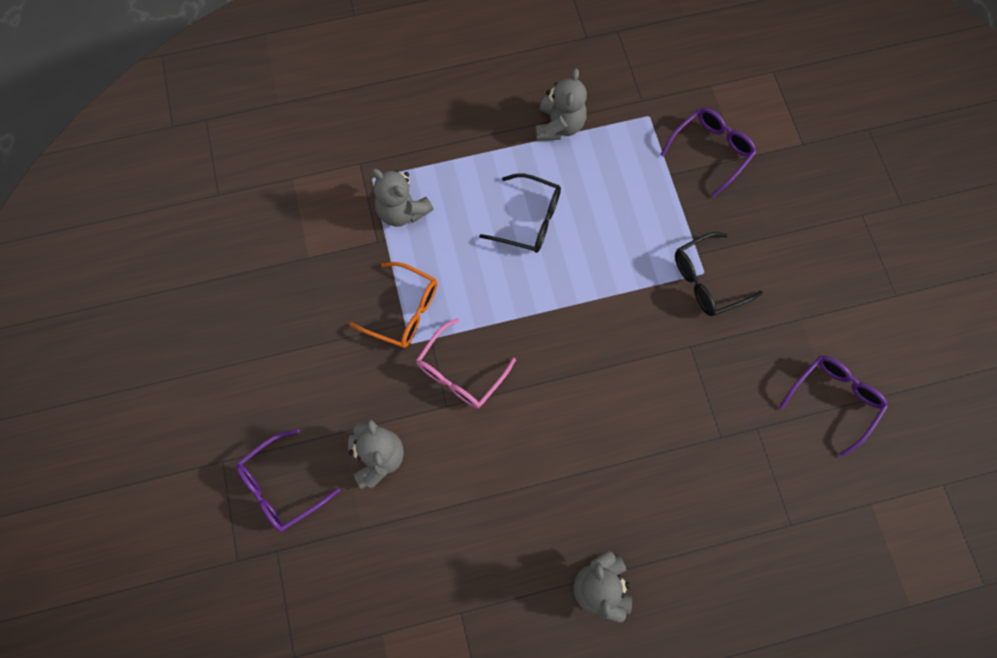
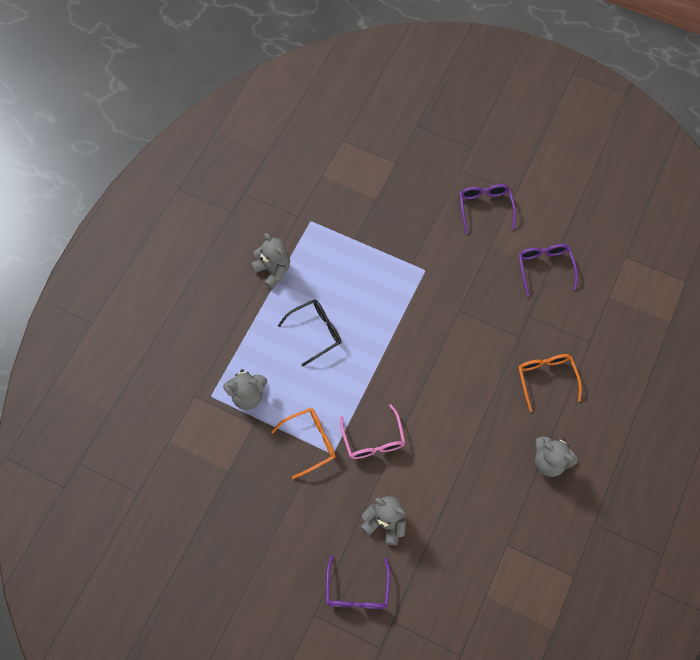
camera: 50 degrees left, 5 degrees down
(698, 506) = (546, 378): none -> orange glasses
(707, 280) = (430, 272): black glasses -> none
(711, 151) = (360, 208): purple glasses -> purple glasses (485, 207)

